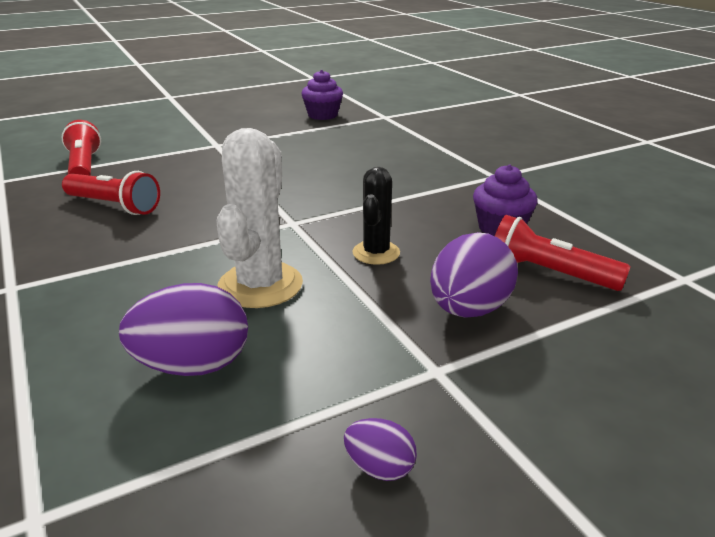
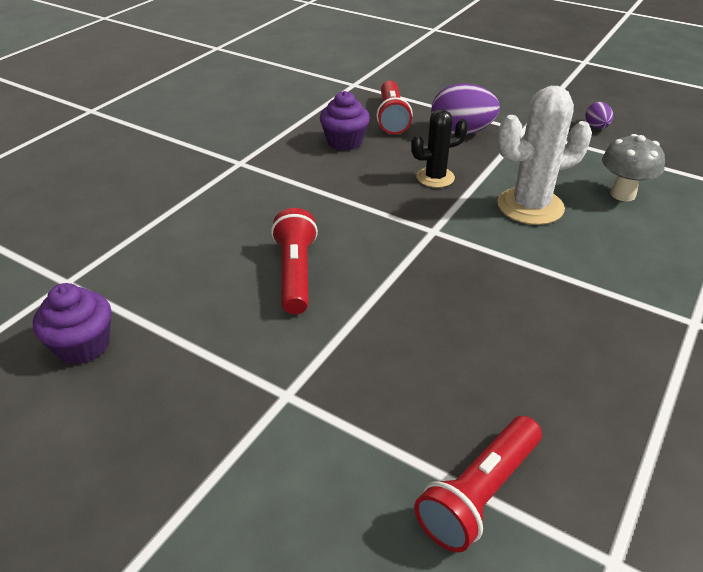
camera: 120 degrees left, 10 degrees up
(114, 206) = (530, 364): red flashlight -> red flashlight (296, 273)
(193, 366) = (622, 194): purple egg -> grey mushroom

